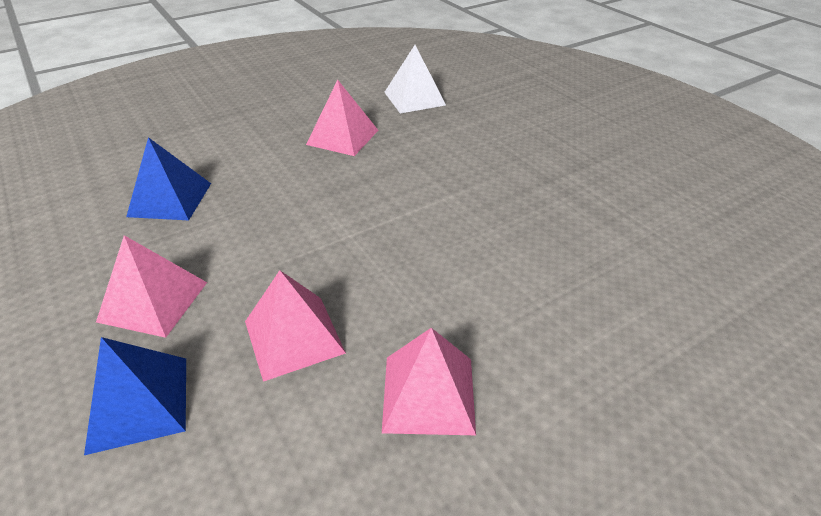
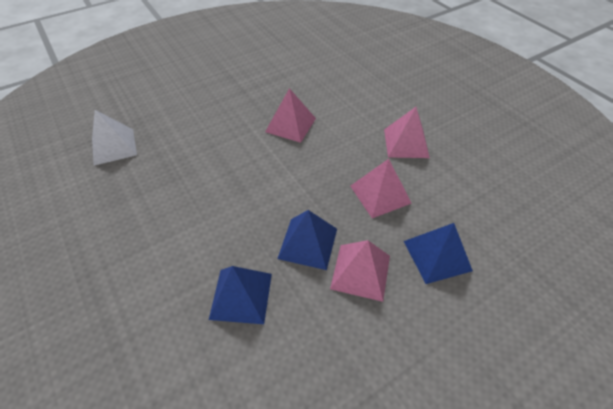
camera: 90 degrees left, 10 degrees up
(222, 250) = (308, 243): none -> blue pyramid
(342, 137) = (166, 188): pink pyramid -> pink pyramid (290, 125)

